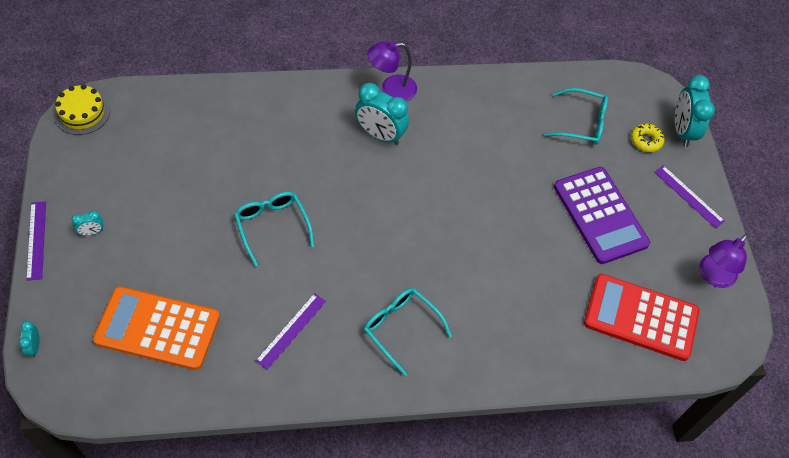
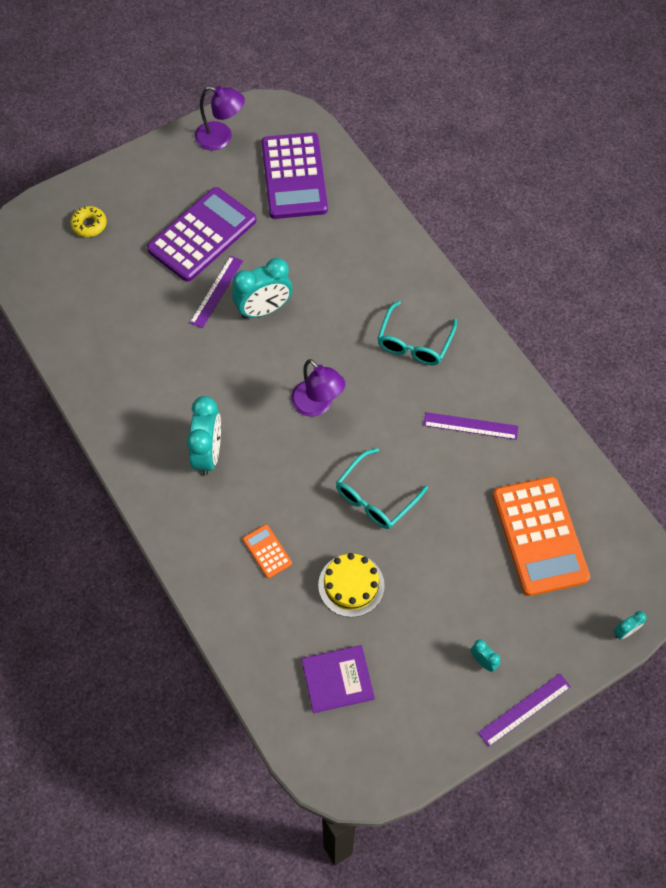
camera: 110 degrees left, 5 degrees up
(82, 112) = (347, 776): yellow cake -> yellow cake (351, 585)
(150, 137) = (337, 679): none -> purple book
(275, 137) = (267, 551): none -> orange calculator
(391, 89) = (140, 470): purple lamp -> purple lamp (317, 405)
(582, 123) = (95, 283): turquoise glasses -> none
(640, 318) = (294, 176): red calculator -> purple calculator
(682, 131) = (61, 200): turquoise clock -> turquoise clock (264, 309)
(689, 196) = (141, 175): purple ruler -> purple ruler (216, 291)

